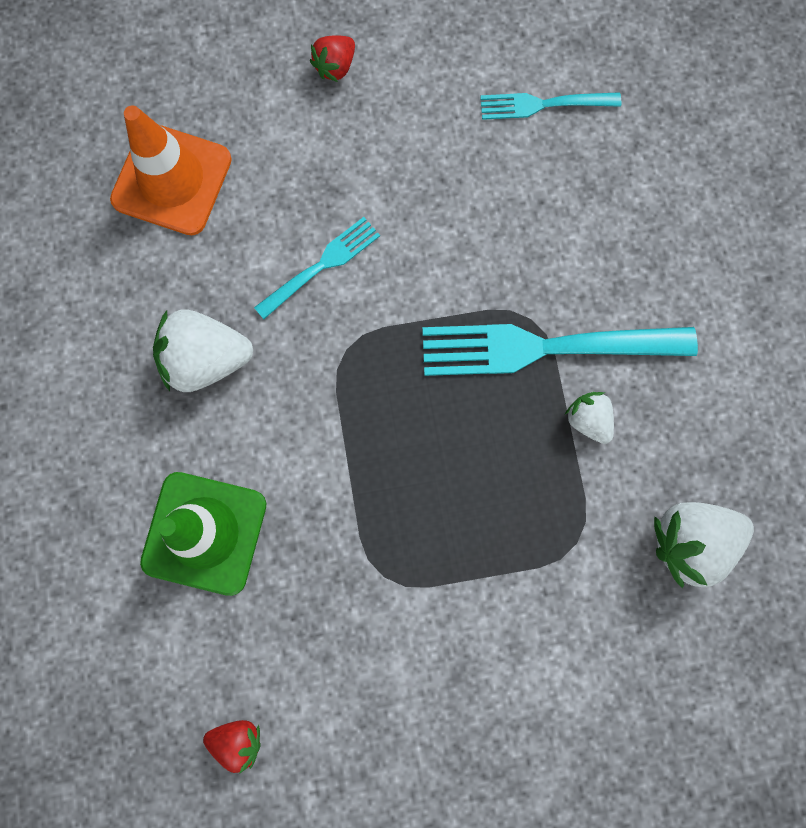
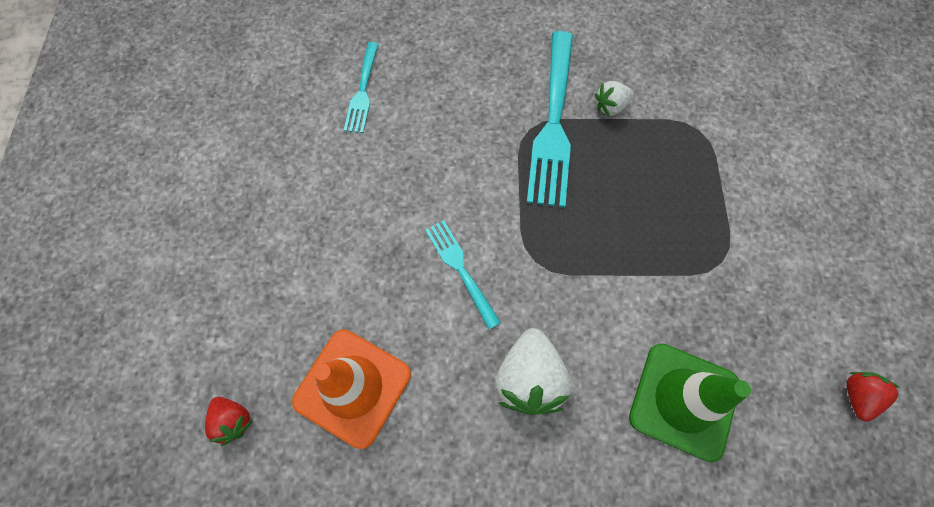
camera: 80 degrees left, 10 degrees down
(335, 67) = (285, 231): red strawberry -> red strawberry (233, 420)
(690, 541) = (700, 64): white strawberry -> none

